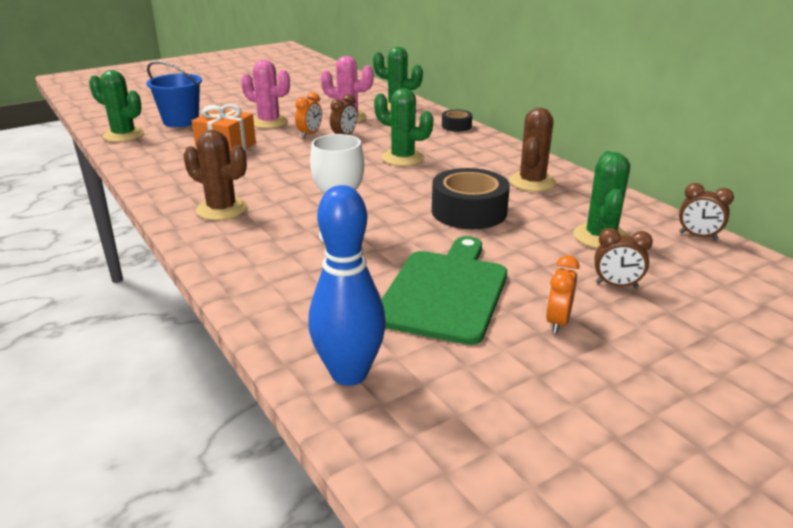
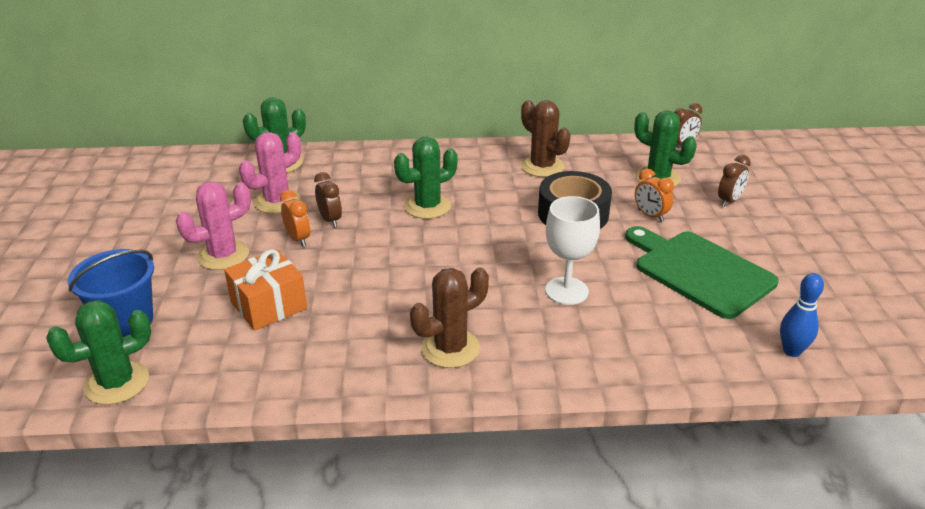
camera: 60 degrees left, 5 degrees up
(349, 373) = (792, 351): blue bowling pin -> blue bowling pin, size x0.59
(456, 126) = (379, 153): black tape -> none
(557, 322) = (764, 241): orange clock -> orange clock (650, 216)

